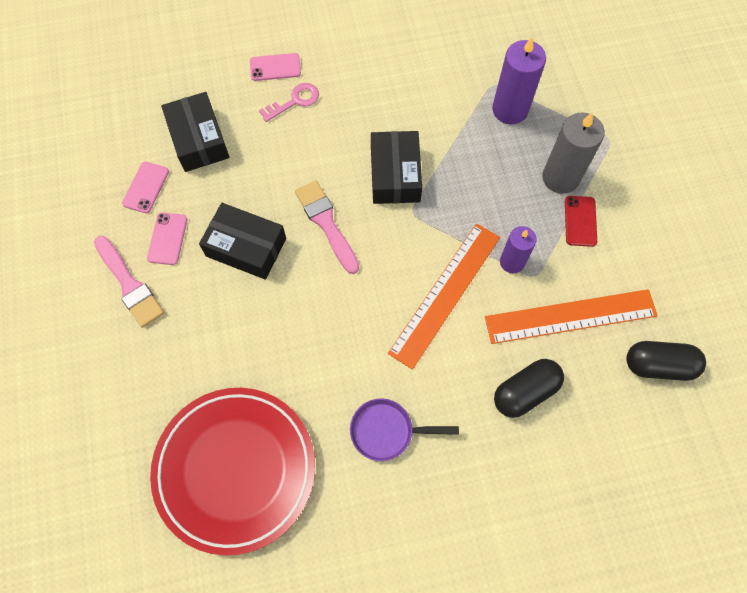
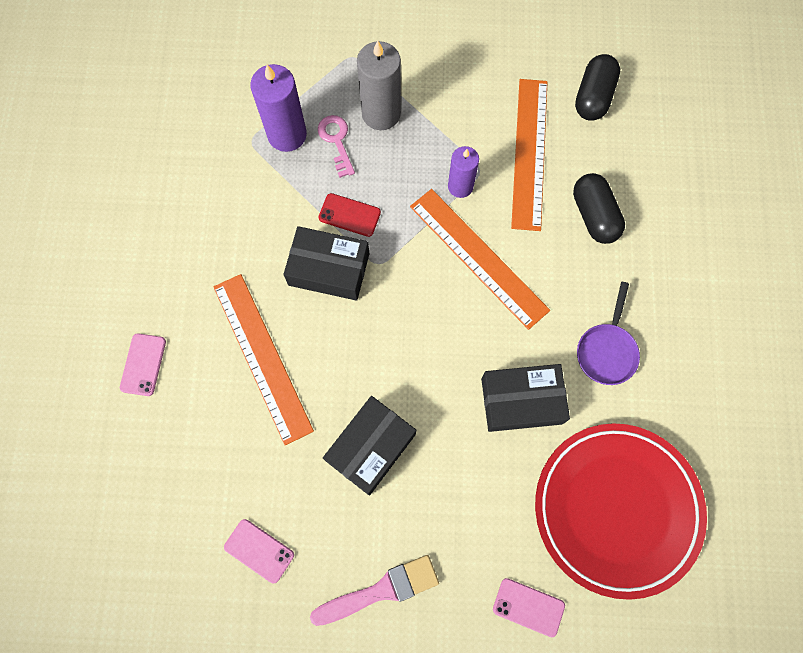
camera: 75 degrees left, 5 degrees up
(167, 238) = (335, 535): pink phone -> pink phone (528, 607)
(198, 139) = (213, 475): black box -> black box (521, 401)
(295, 101) = (198, 352): pink key -> pink key (336, 141)
(303, 146) = (262, 357): none -> orange ruler
(326, 223) = (366, 354): pink brush -> none
(580, 221) = (433, 112): red phone -> red phone (349, 215)

